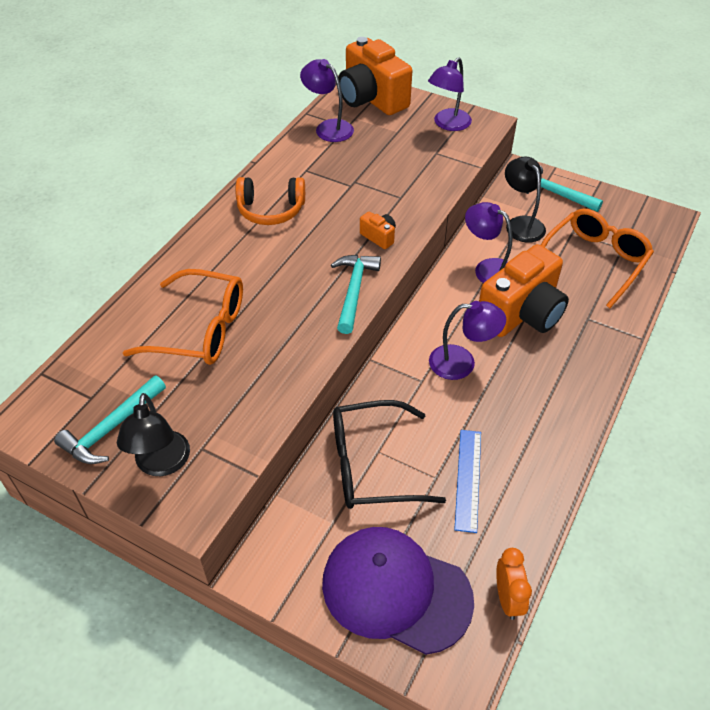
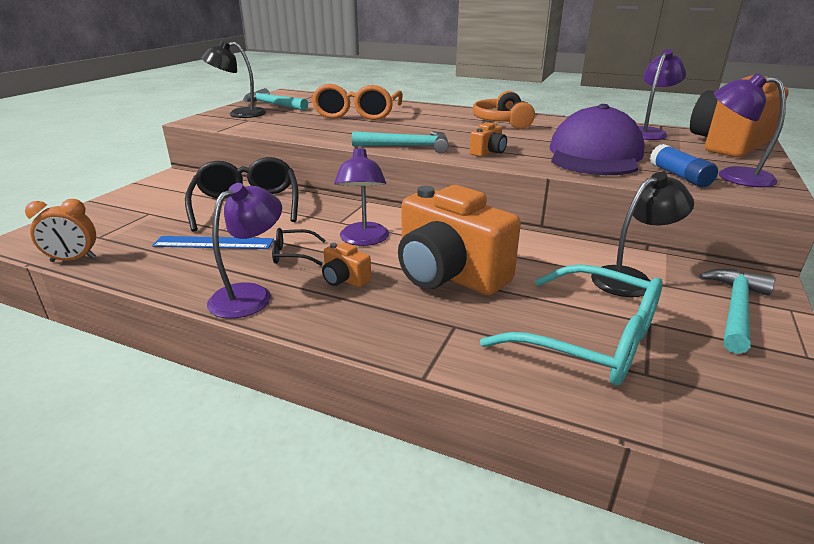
camera: 85 degrees right, 20 degrees down
(396, 590) = (122, 216): purple cap -> purple cap (594, 155)
(447, 148) = (679, 176): none -> blue glue stick
(487, 269) = (521, 255): purple lamp -> purple lamp (250, 295)
(490, 412) = (294, 254): none -> black glasses
(532, 375) = (345, 279): none -> orange camera
(594, 262) = (588, 339): orange glasses -> turquoise glasses

